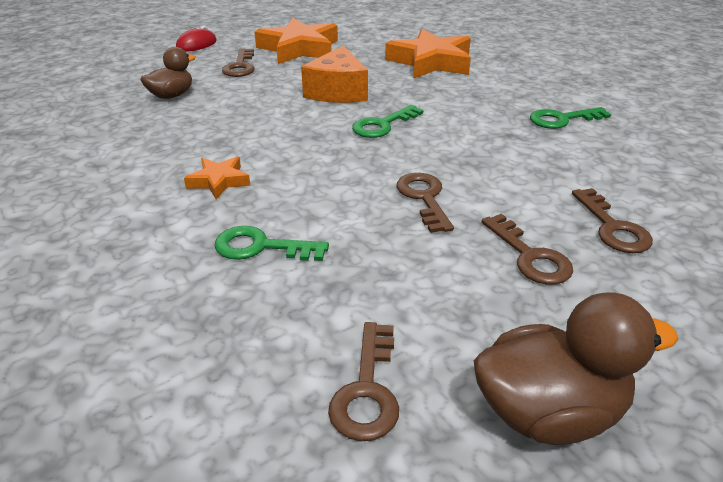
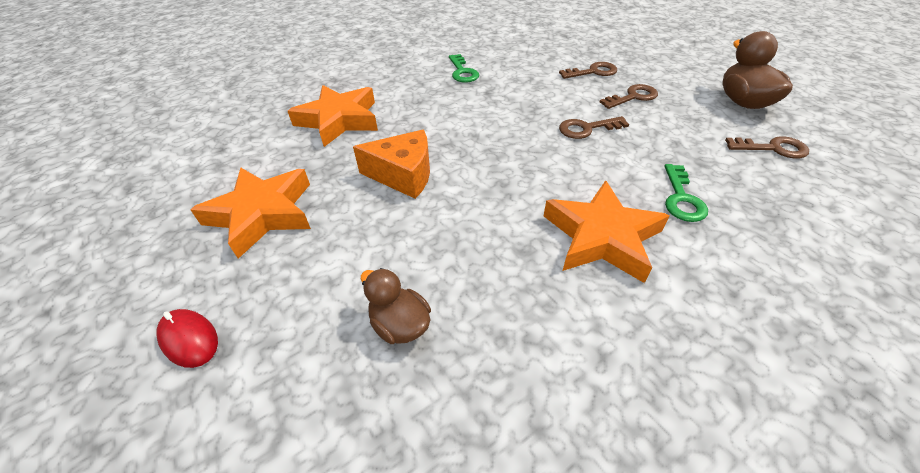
camera: 90 degrees left, 10 degrees up
(219, 181) = (601, 237): orange star -> orange star, size x2.00
(240, 66) = (309, 265): brown key -> none
(382, 125) = (477, 147): green key -> none

